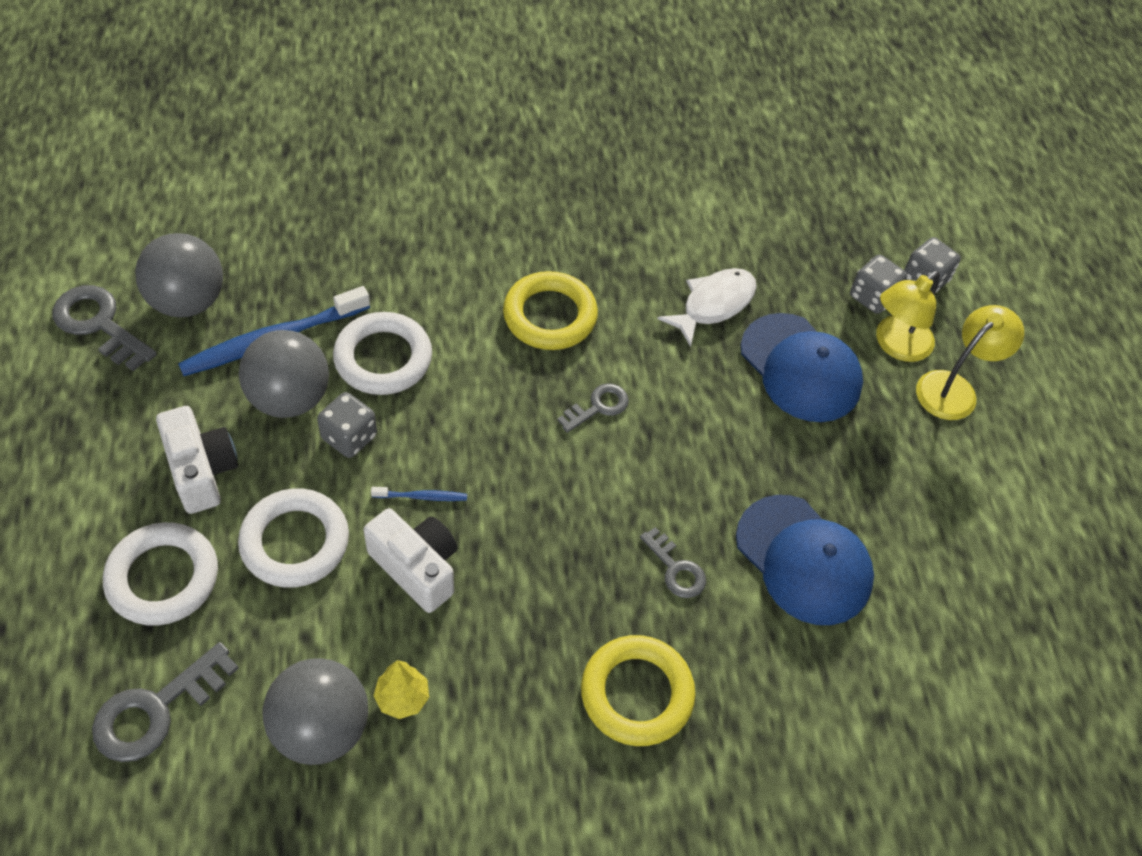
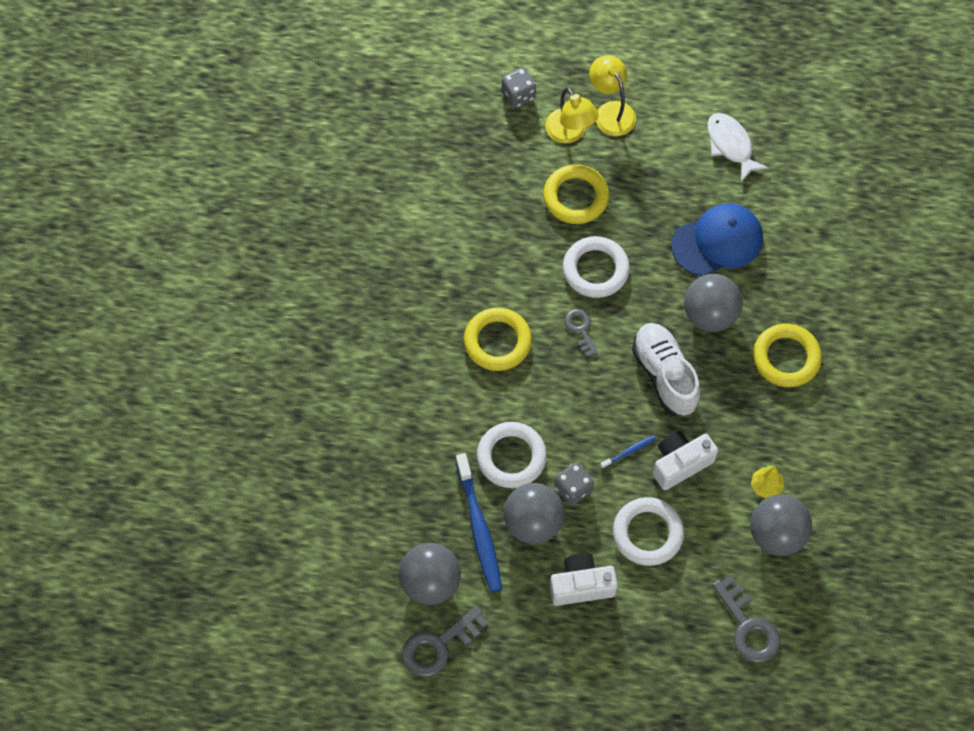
camera: 70 degrees left, 10 degrees up
(163, 578) = (658, 616): white ring -> white ring (595, 270)
(421, 496) = (629, 452): blue toothbrush -> blue toothbrush turned 45 degrees clockwise
(557, 523) = (664, 375): none -> white shoe
(676, 569) = (709, 315): grey key -> grey ball
(713, 305) = (511, 234): white fish -> white fish (730, 145)
(800, 368) = (575, 197): blue cap -> yellow ring
(872, 297) = (526, 133): grey dice -> none

